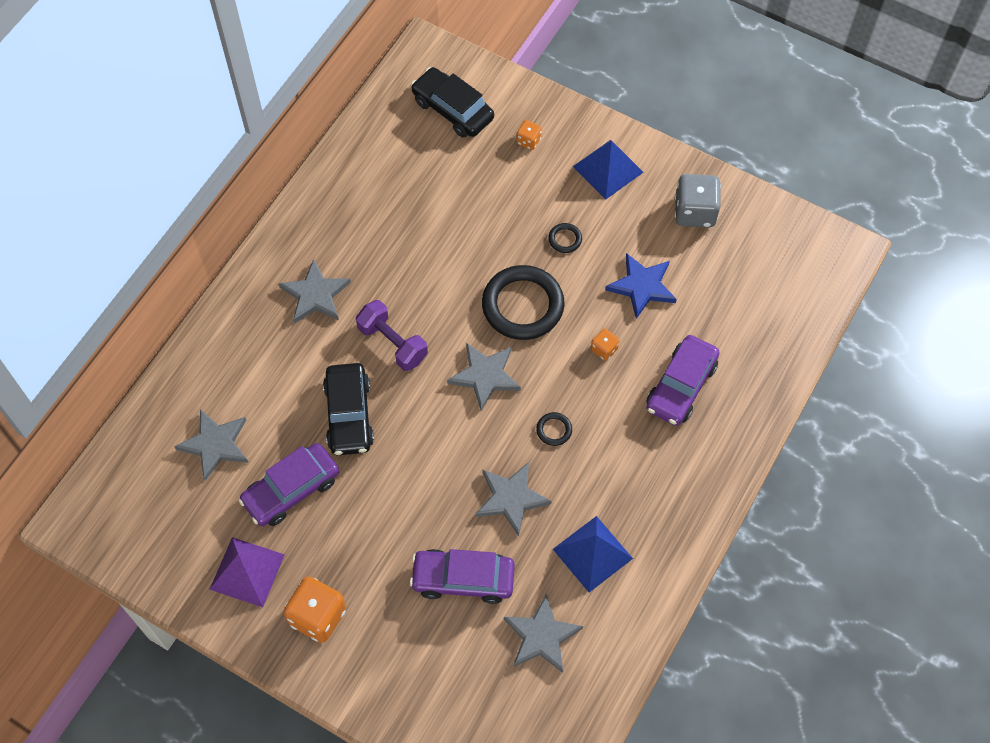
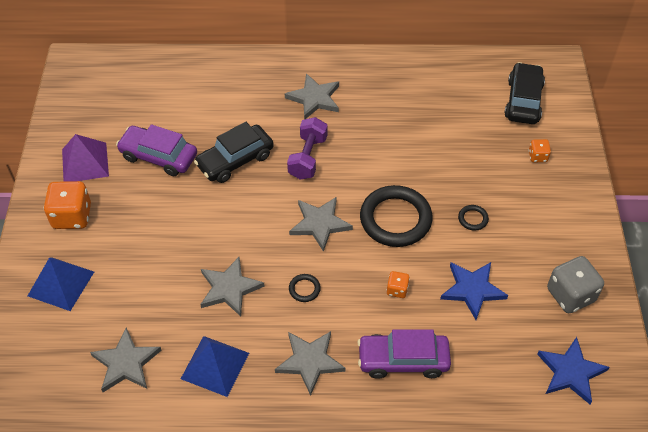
camera: 60 degrees right, 10 degrees down
(215, 445) = (168, 102): grey star -> grey star (310, 361)
(463, 579) = (146, 289): purple car -> none
(607, 169) = (557, 217): blue pyramid -> blue pyramid (61, 283)
(768, 260) = (570, 372): none -> blue star

